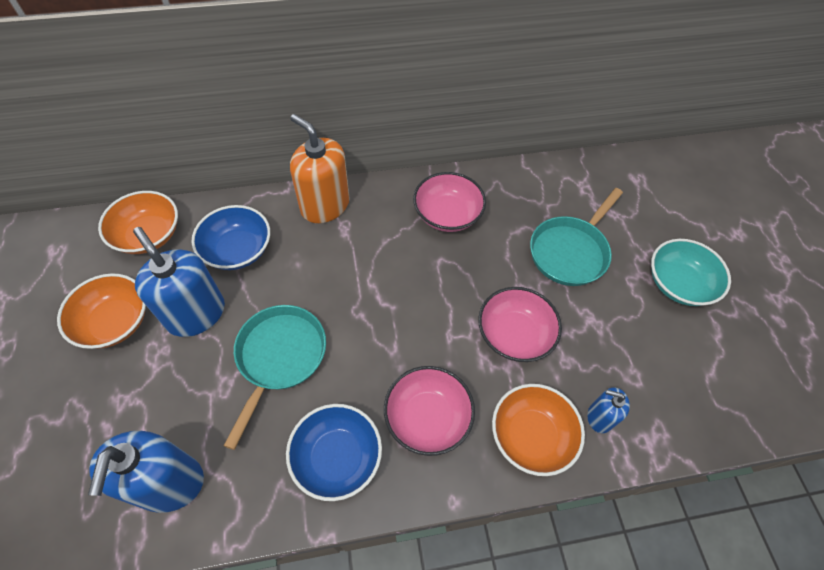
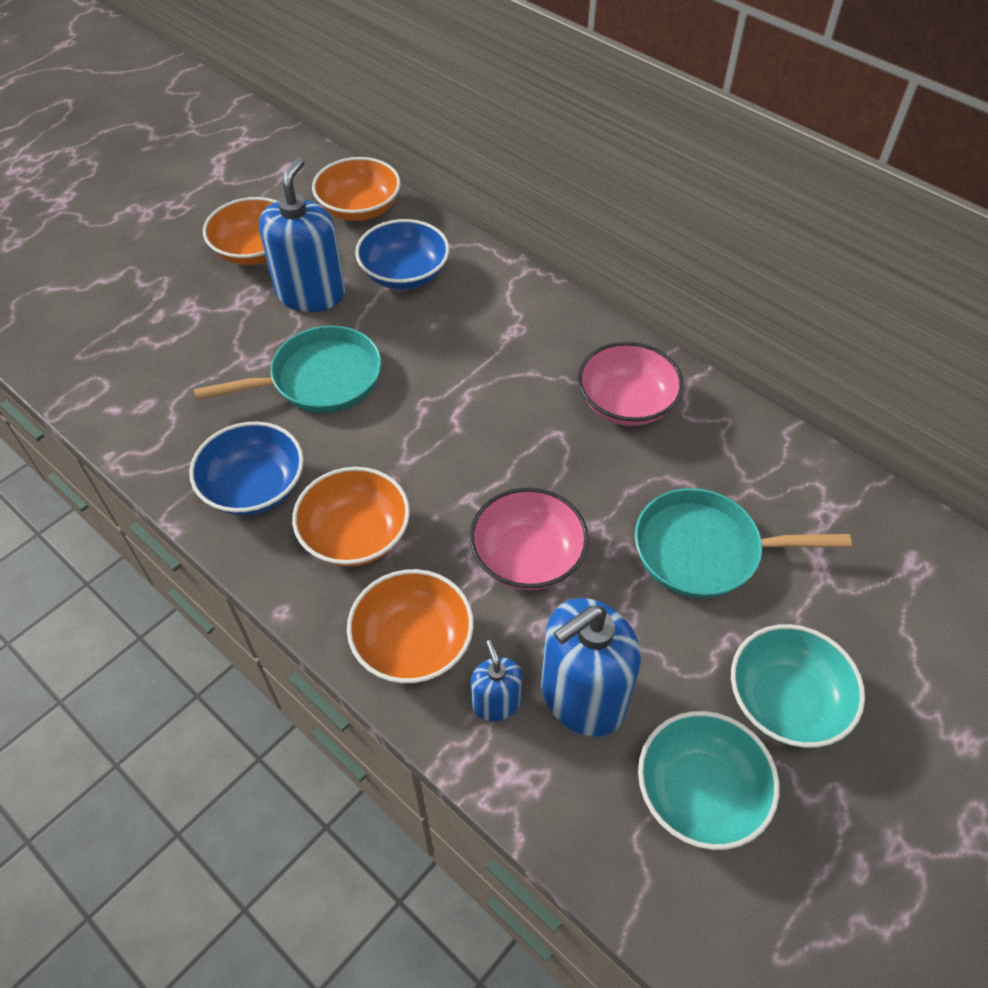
camera: 55 degrees right, 5 degrees down
(169, 483) = (142, 386): blue soap dispenser -> blue soap dispenser (582, 696)
(325, 205) = (524, 299): orange soap dispenser -> none
(427, 417) = (355, 535): pink bowl -> orange bowl
(708, 357) = (700, 792): none -> turquoise bowl

